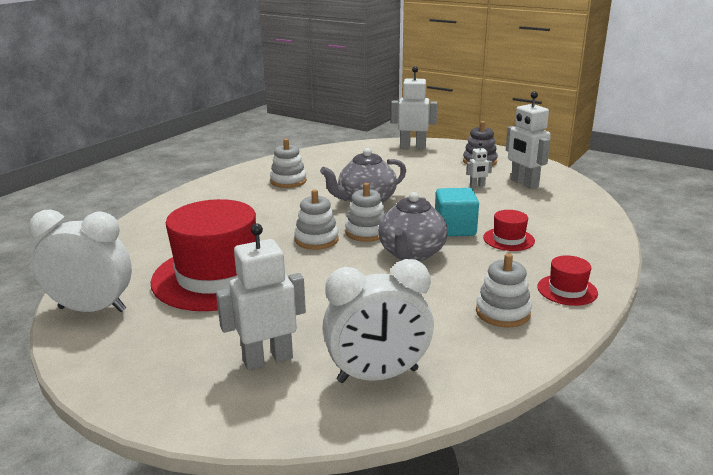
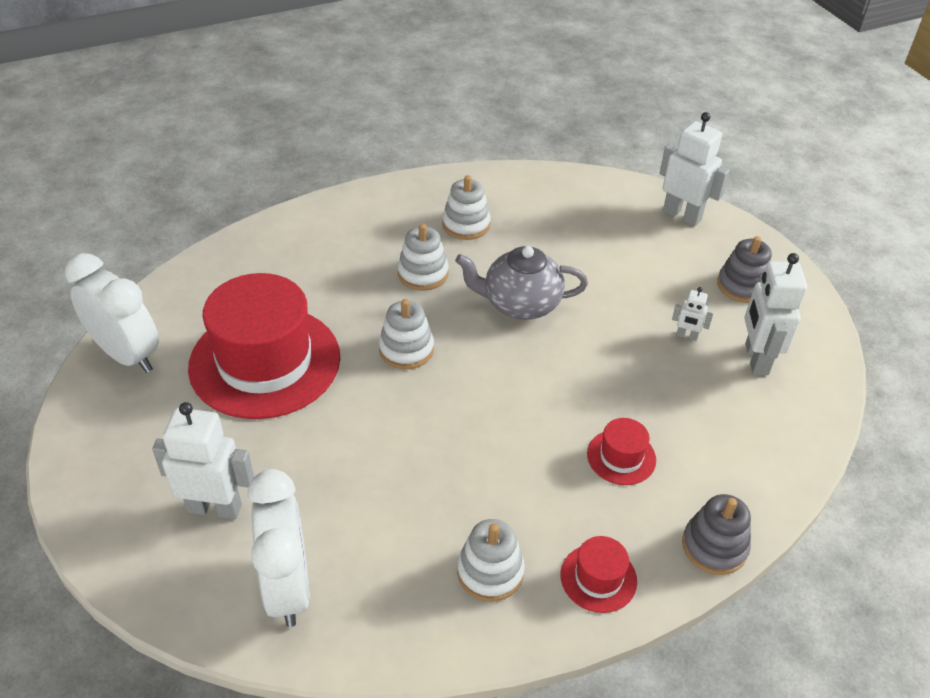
camera: 30 degrees right, 20 degrees up
(366, 232) = (470, 362): white stacking toy -> white stacking toy (423, 274)
(378, 376) = (288, 587): white clock -> white clock turned 120 degrees counterclockwise
(411, 254) = (485, 425): grey teapot -> none
(455, 229) = (576, 406): turquoise cube -> none
(606, 254) = (714, 546): none -> grey stacking toy

